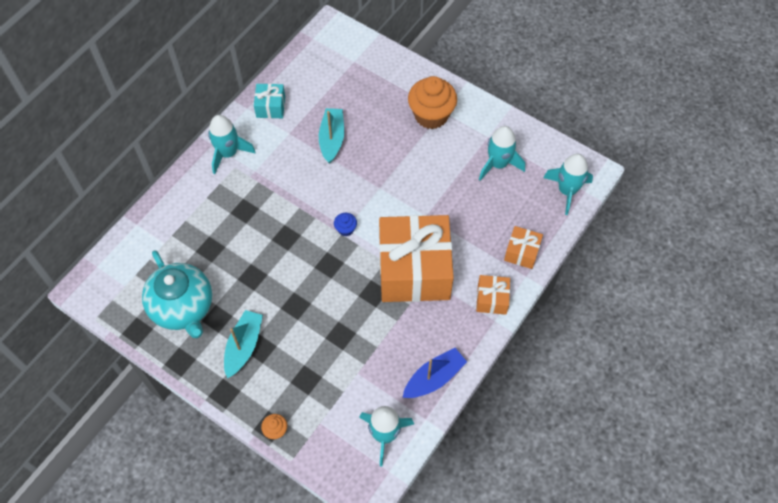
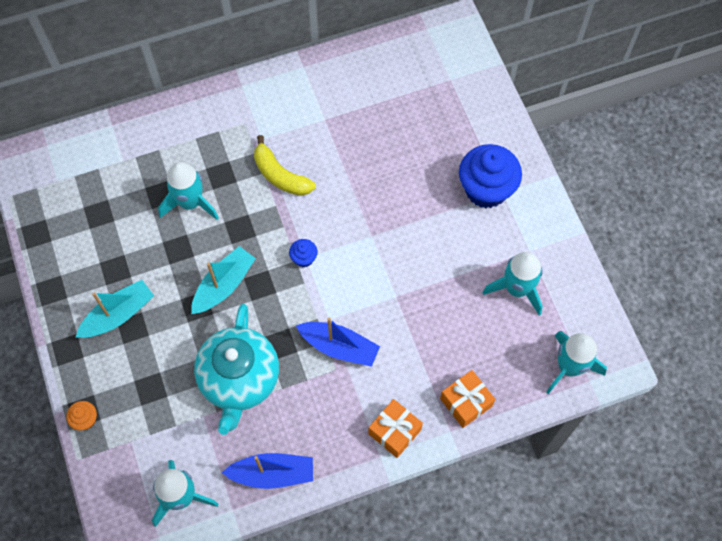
camera: 35 degrees right, 5 degrees up
(183, 308) = (92, 238): turquoise teapot -> turquoise teapot (239, 380)
(228, 153) = (249, 104): turquoise rocket -> turquoise rocket (190, 202)
(270, 107) = (327, 79): turquoise gift -> none
(287, 186) = (280, 175): none -> yellow banana
(332, 139) = (363, 152): turquoise boat -> turquoise boat (224, 285)
(414, 270) = (339, 347): orange gift -> blue boat
(431, 115) = (486, 189): orange cupcake -> blue cupcake

